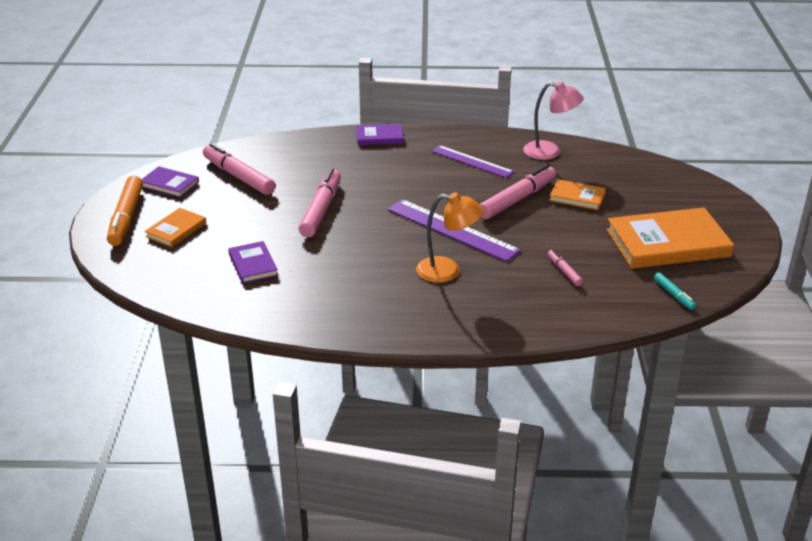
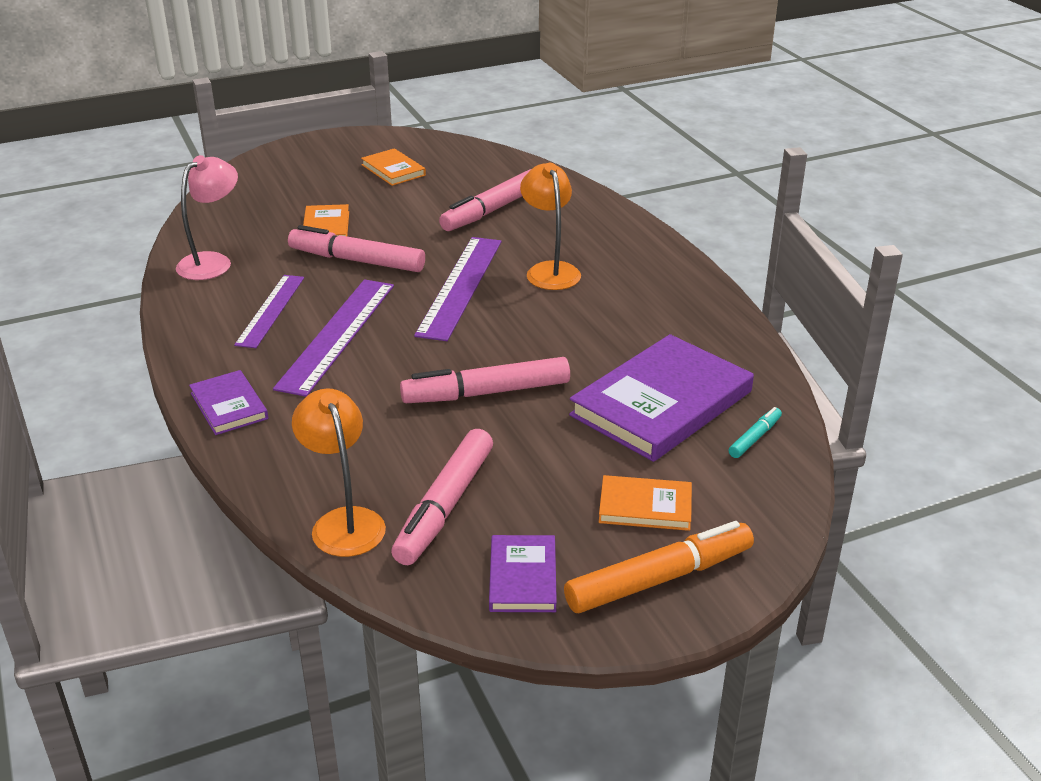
camera: 115 degrees left, 0 degrees up
(253, 265) = (662, 403): purple book -> purple book, size x1.98
(255, 151) = (344, 522): none -> orange lamp
(425, 177) = (337, 335): none -> purple ruler
(550, 152) = (212, 262): pink lamp -> pink lamp turned 45 degrees clockwise
(564, 271) = (492, 210): pink marker -> pink marker, size x2.07
(668, 243) = (393, 170): orange book -> orange book, size x0.50
(673, 295) = (486, 158): turquoise marker -> turquoise marker (755, 438)

